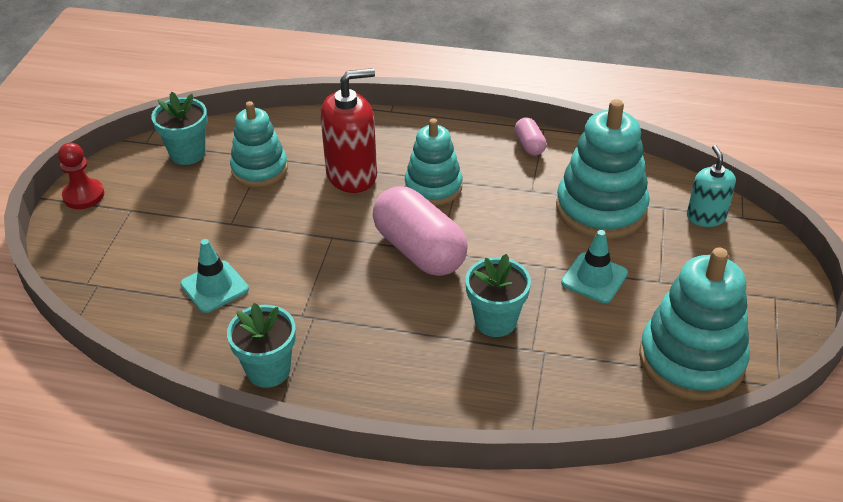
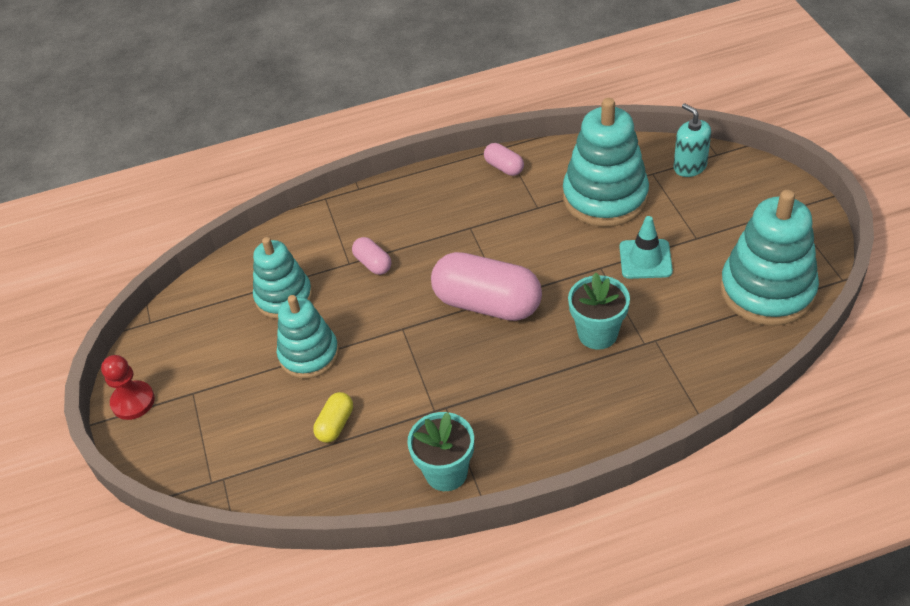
camera: 25 degrees left, 5 degrees up
(187, 153) = (201, 313): turquoise flower pot -> none
(214, 287) = (335, 424): turquoise traffic cone -> yellow capsule
(352, 175) = (373, 263): red soap dispenser -> pink capsule
(433, 187) = (453, 242): turquoise stacking toy -> turquoise stacking toy (309, 355)

